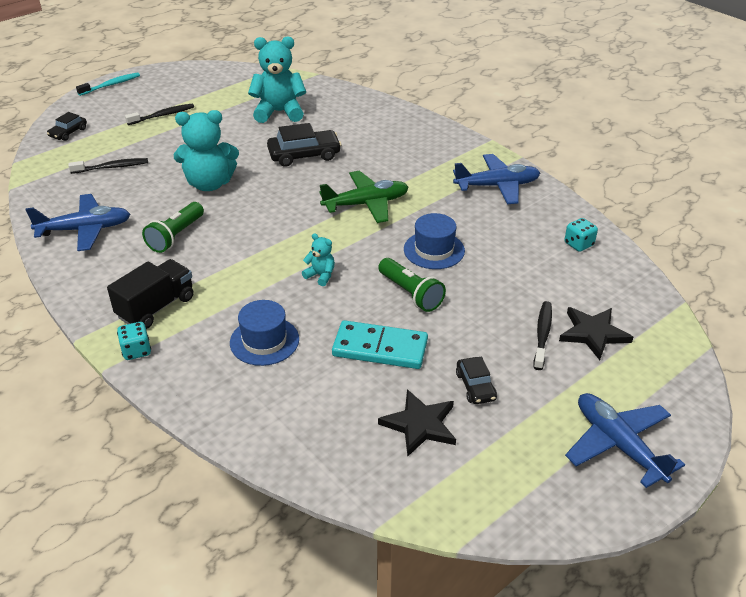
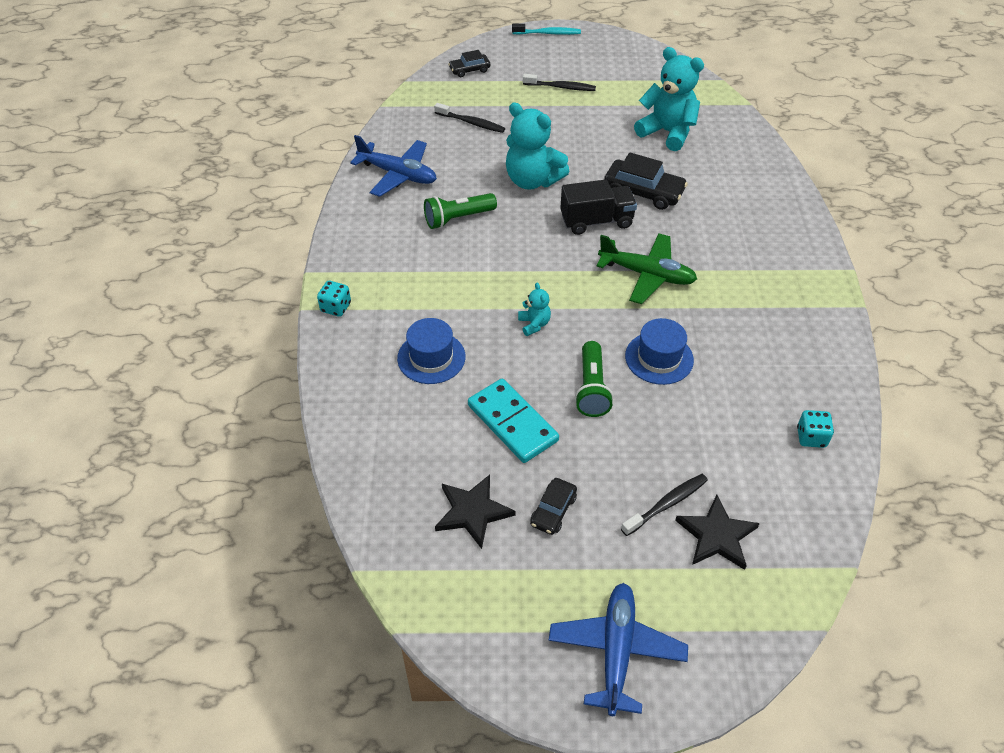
camera: 40 degrees right, 10 degrees up
(156, 307) = (383, 277): black truck -> black truck (596, 221)
(497, 186) = (797, 325): blue plane -> none

